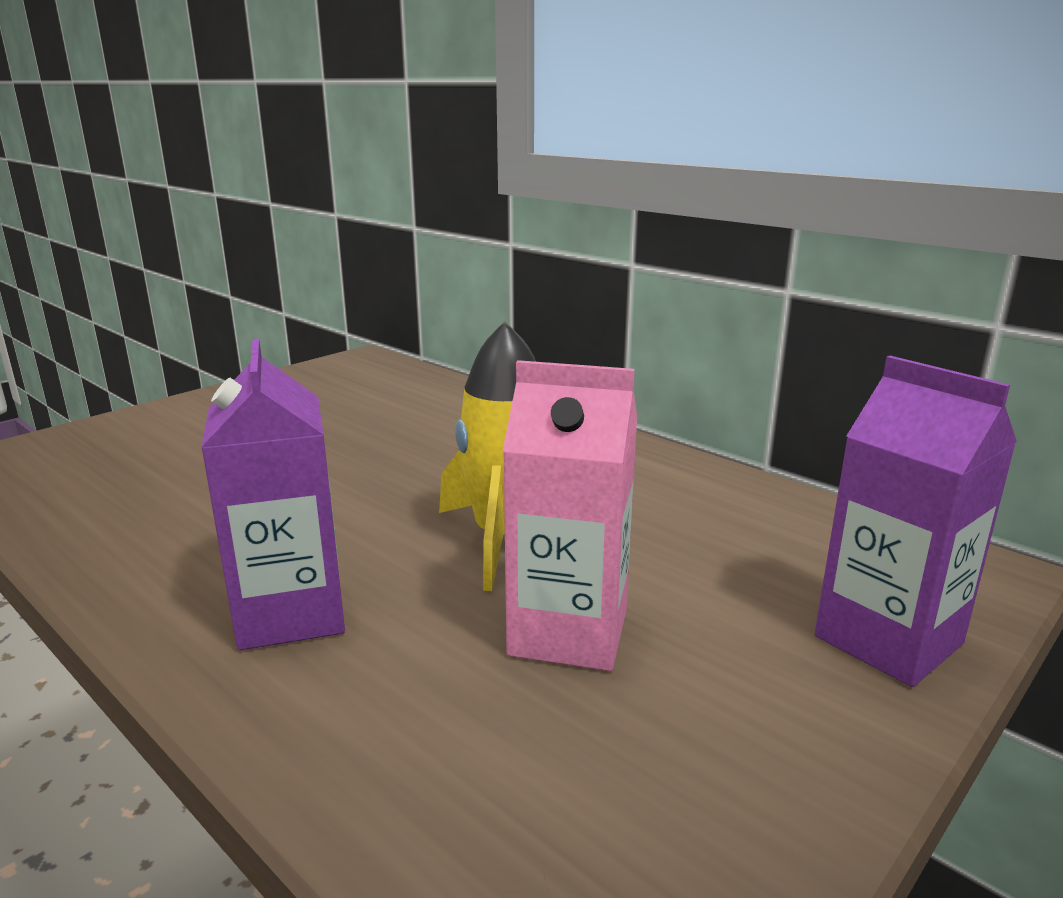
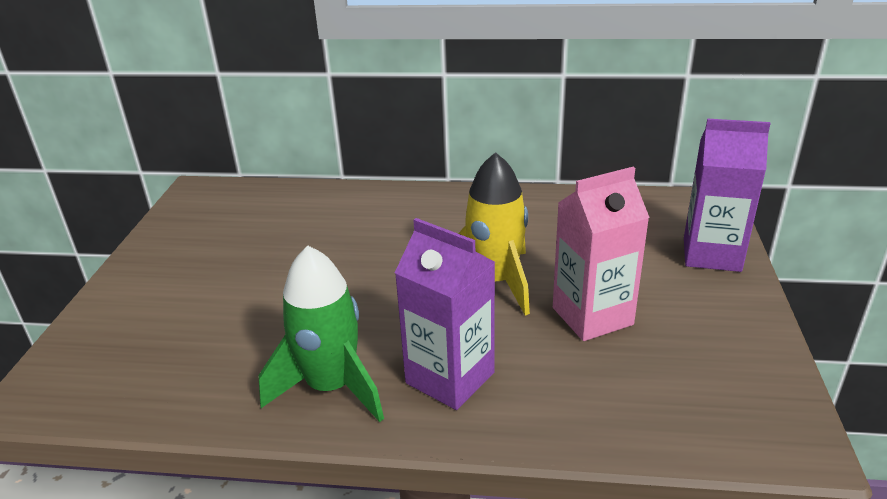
camera: 35 degrees left, 10 degrees up
(175, 562) = (331, 387): none -> green rocket

